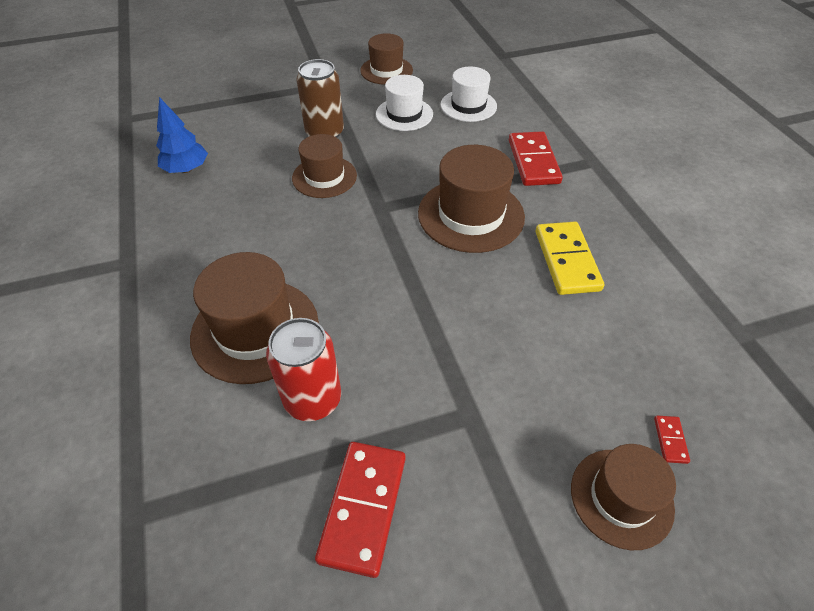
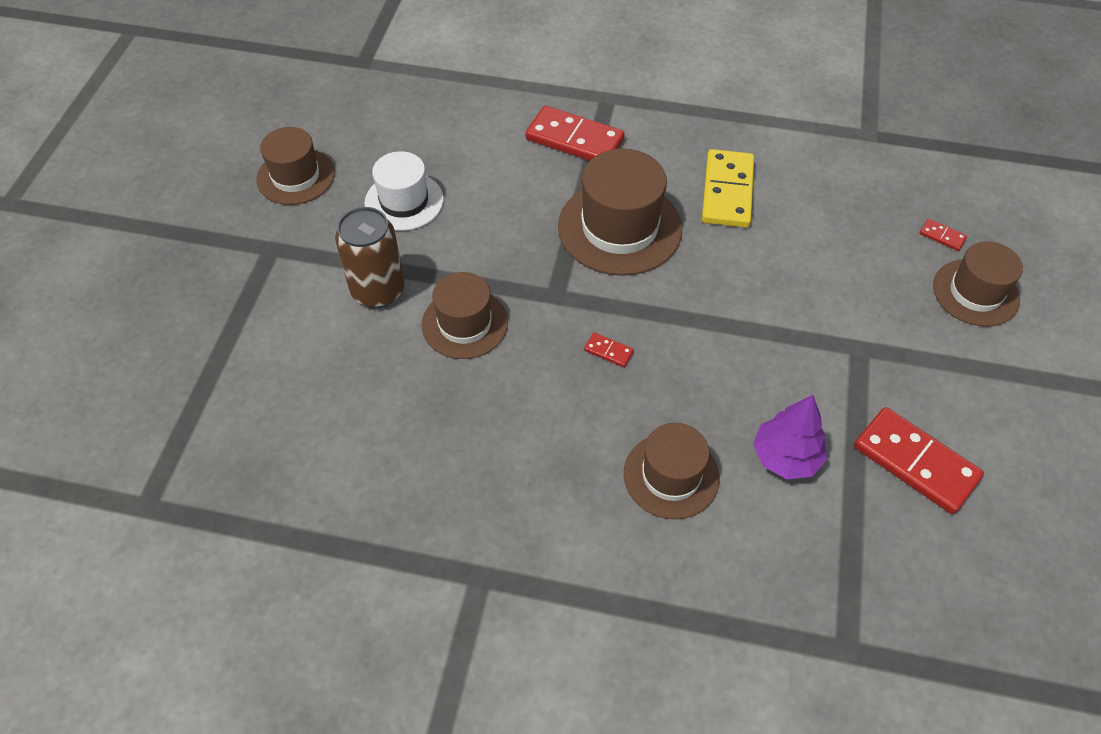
camera: 60 degrees left, 5 degrees up
(186, 169) = (337, 461): blue tree -> none
(255, 330) = (671, 475): brown hat -> brown hat, size x0.65
(313, 399) = (786, 457): red can -> purple tree
(349, 252) = (608, 351): none -> red domino
(468, 105) = (436, 139): white hat -> none
(566, 260) = (727, 191): yellow domino -> yellow domino turned 75 degrees clockwise

